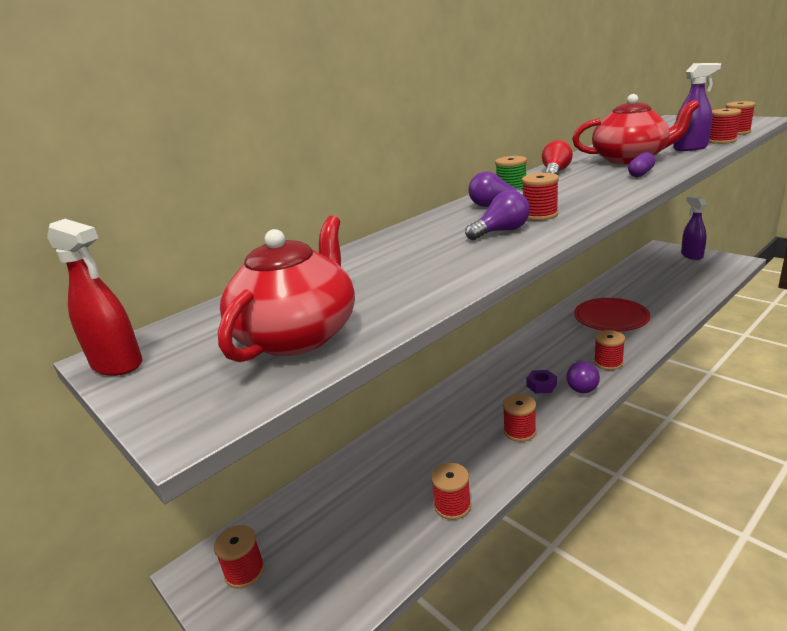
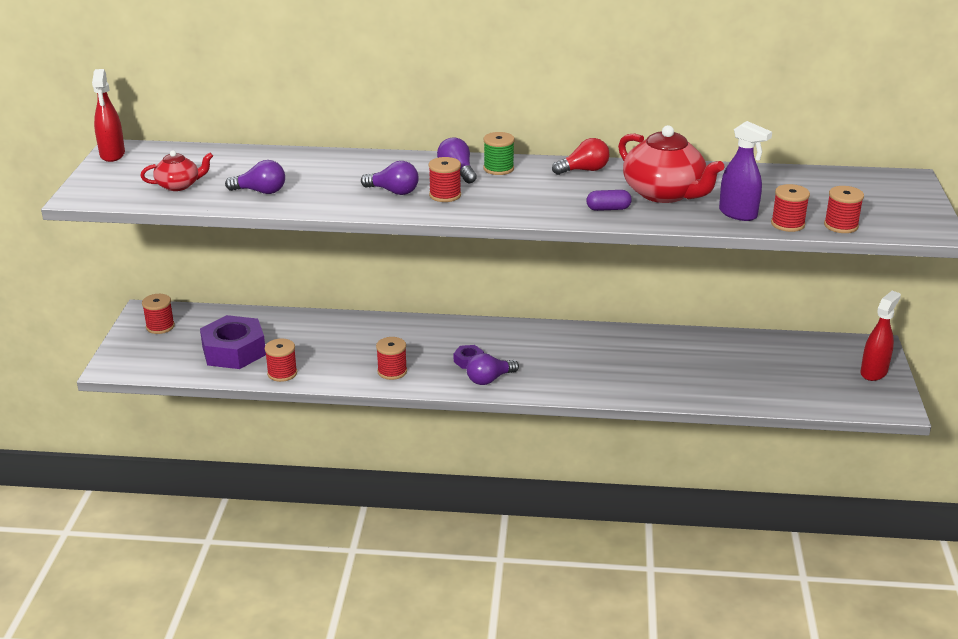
camera: 45 degrees right, 5 degrees up
(299, 335) = (179, 185): red teapot -> red teapot, size x0.54
(369, 527) = (234, 351): none -> purple nut
(401, 289) = (260, 191): none -> purple light bulb
(608, 363) = (543, 382): red spool -> none
(611, 318) = (637, 361): red plate -> none
(691, 255) = (874, 372): purple spray bottle -> red spray bottle

